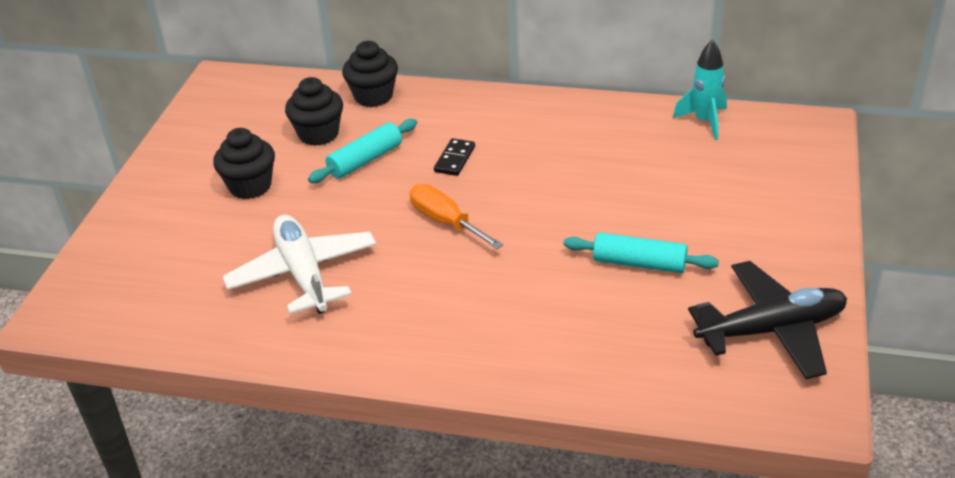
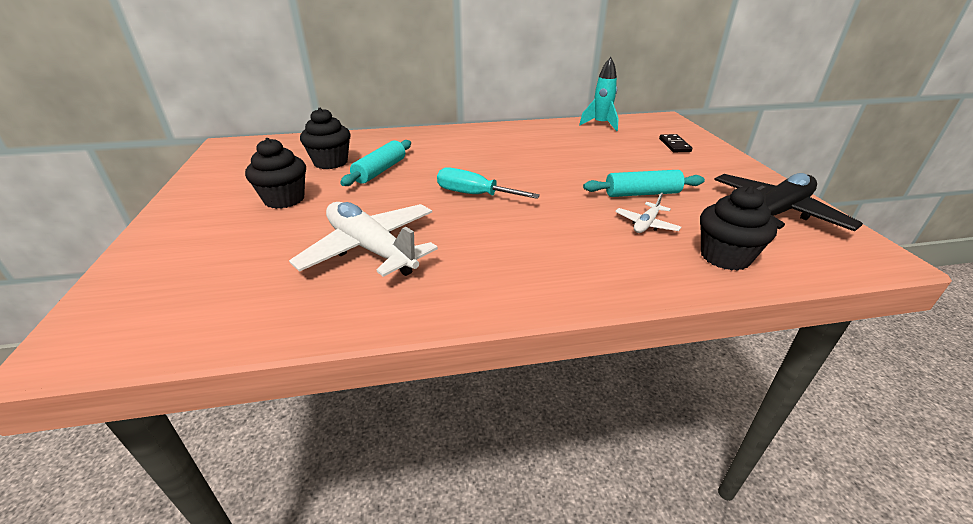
camera: 25 degrees left, 5 degrees down
(373, 96) = (363, 139): black cupcake -> black cupcake (725, 257)
(446, 222) = (474, 194): orange screwdriver -> turquoise screwdriver
(454, 159) = (451, 161): black domino -> black domino (674, 145)
(600, 309) = (646, 224): none -> white plane

